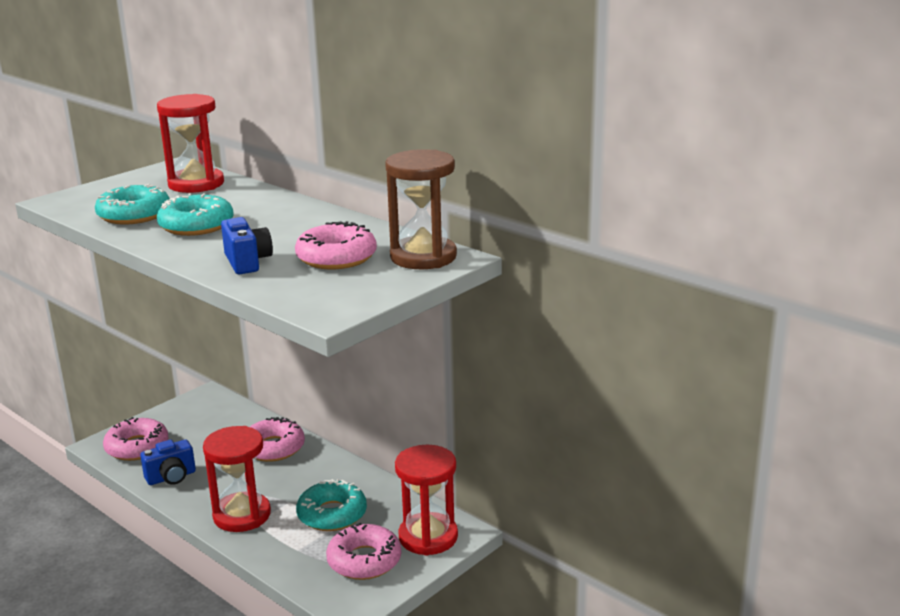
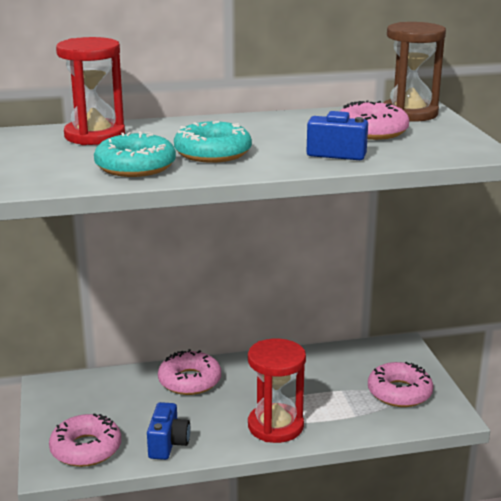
camera: 55 degrees left, 0 degrees up
(332, 514) = (323, 386): turquoise donut -> none
(428, 537) = (396, 359): red hourglass -> none

